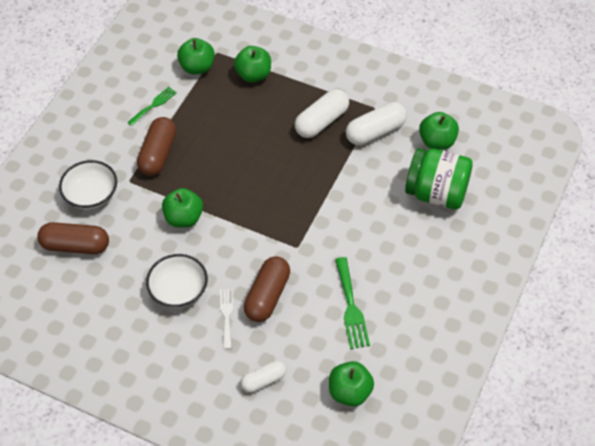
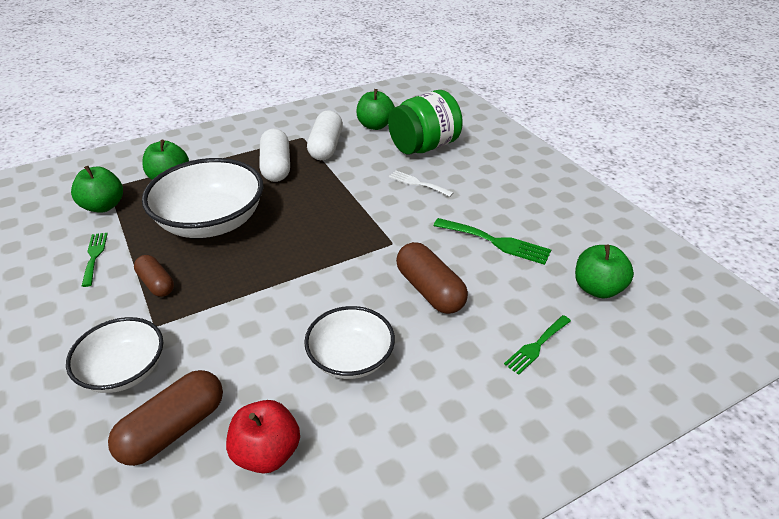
camera: 55 degrees left, 15 degrees down
(92, 295) = (267, 453): none -> red apple
(158, 154) = (156, 283): brown capsule -> brown capsule, size x0.63
(184, 218) = (262, 305): green apple -> none
(226, 315) = (424, 334): white fork -> white fork (418, 183)
(231, 134) = (211, 222): none -> white bowl
(263, 380) = (536, 346): white capsule -> green fork

